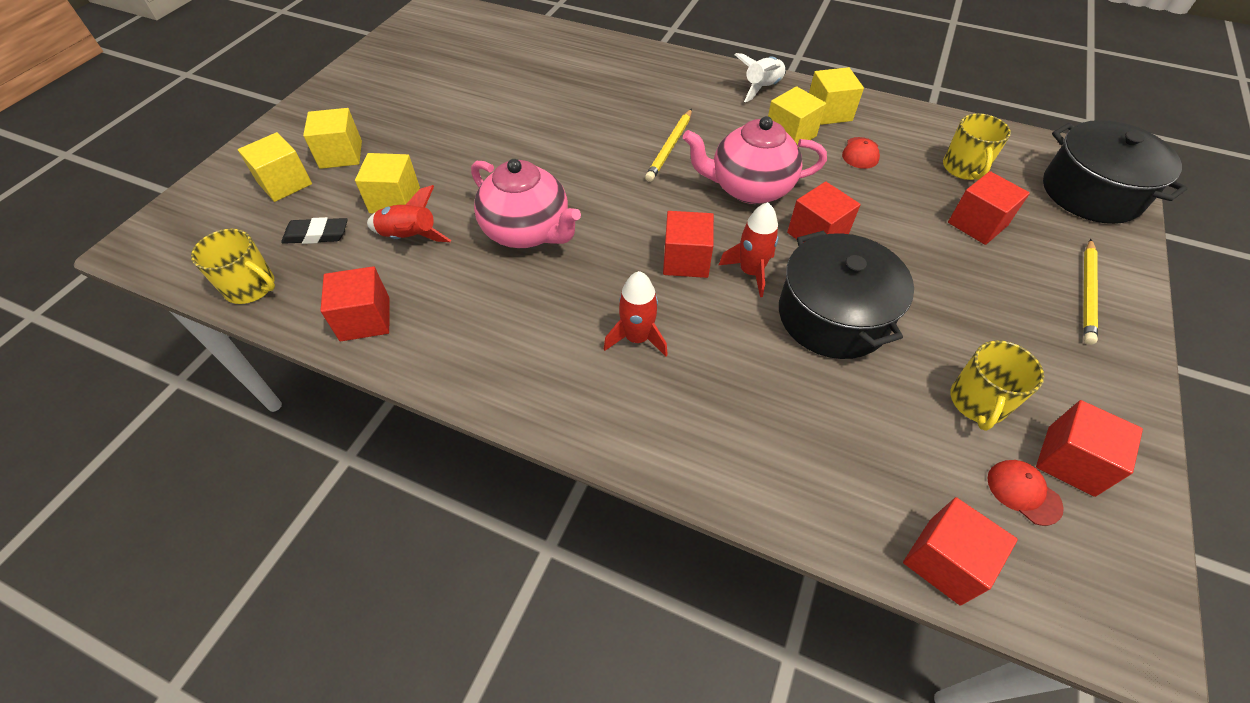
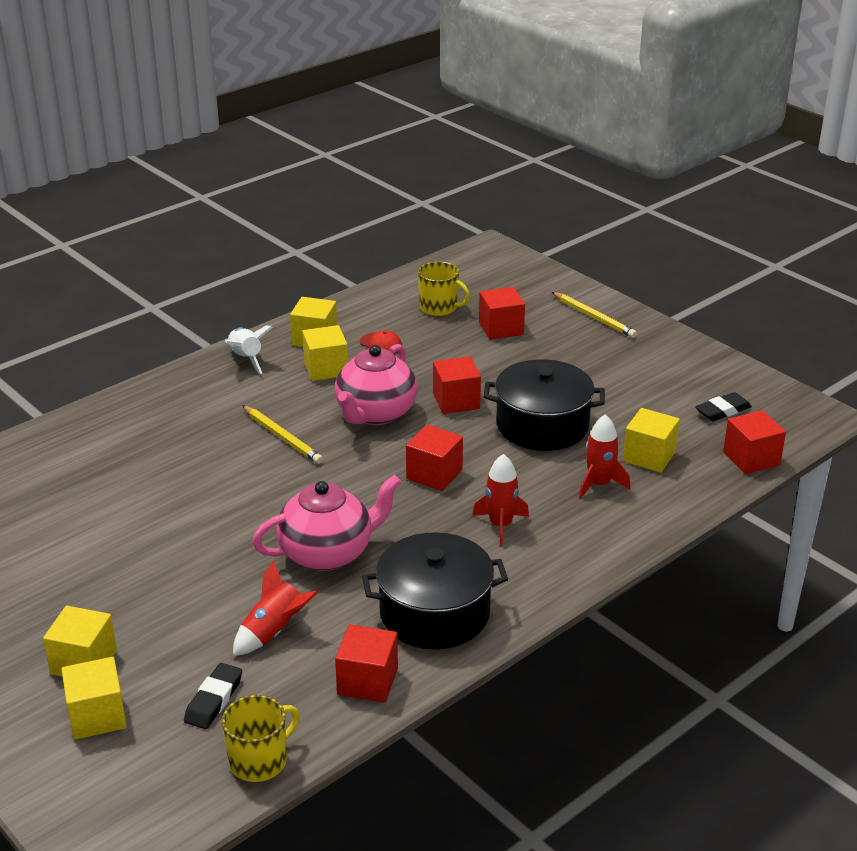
camera: 65 degrees left, 20 degrees down
(395, 200) = (205, 632): yellow cube -> yellow cube (649, 456)
(750, 272) = (471, 447): red rocket -> red rocket (599, 484)
(978, 402) = (652, 398): yellow mug -> none
(1023, 492) = (723, 411): red cap -> black eraser
(1070, 461) = (711, 384): red cube -> none
(1091, 192) = (507, 271): black pot -> black pot (434, 613)

